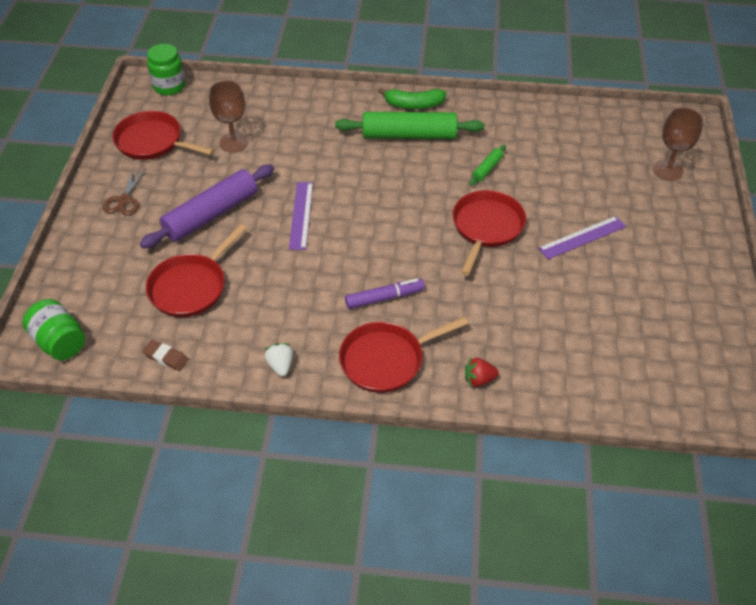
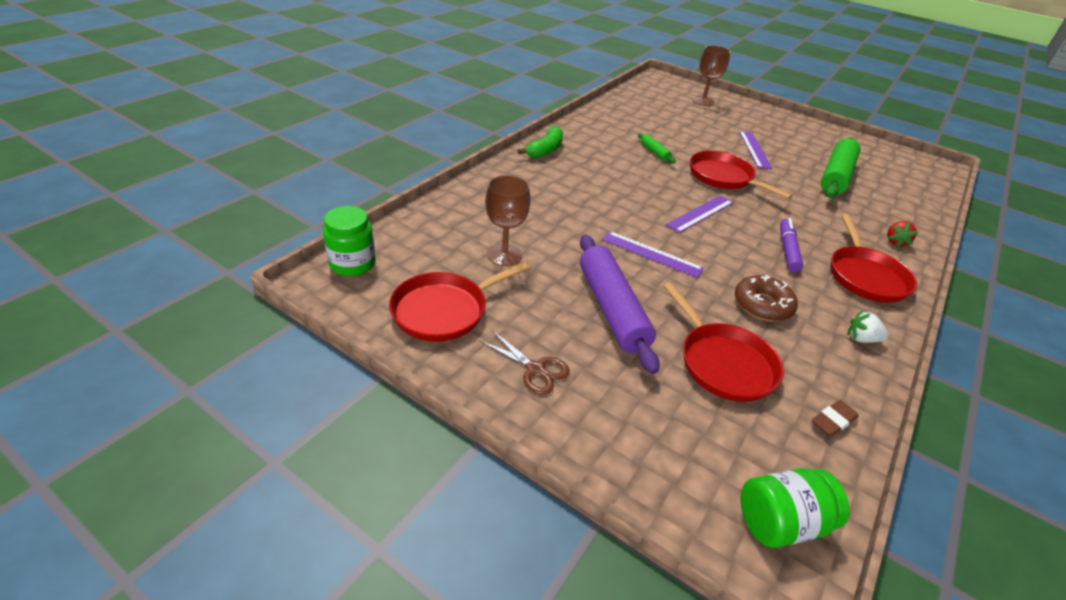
camera: 65 degrees left, 10 degrees down
(281, 295) = (762, 305): none -> brown donut
(396, 227) = (700, 213): none -> purple ruler
(409, 135) = (584, 166): green rolling pin -> green rolling pin (836, 176)

